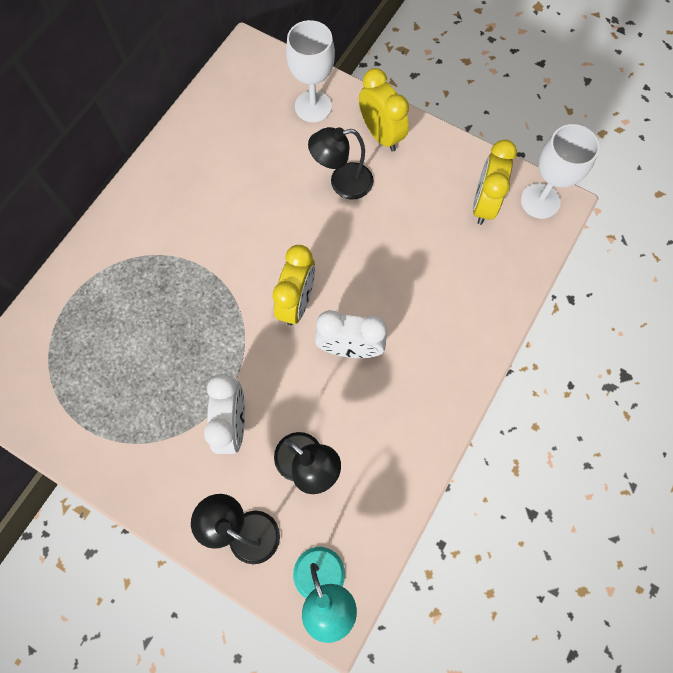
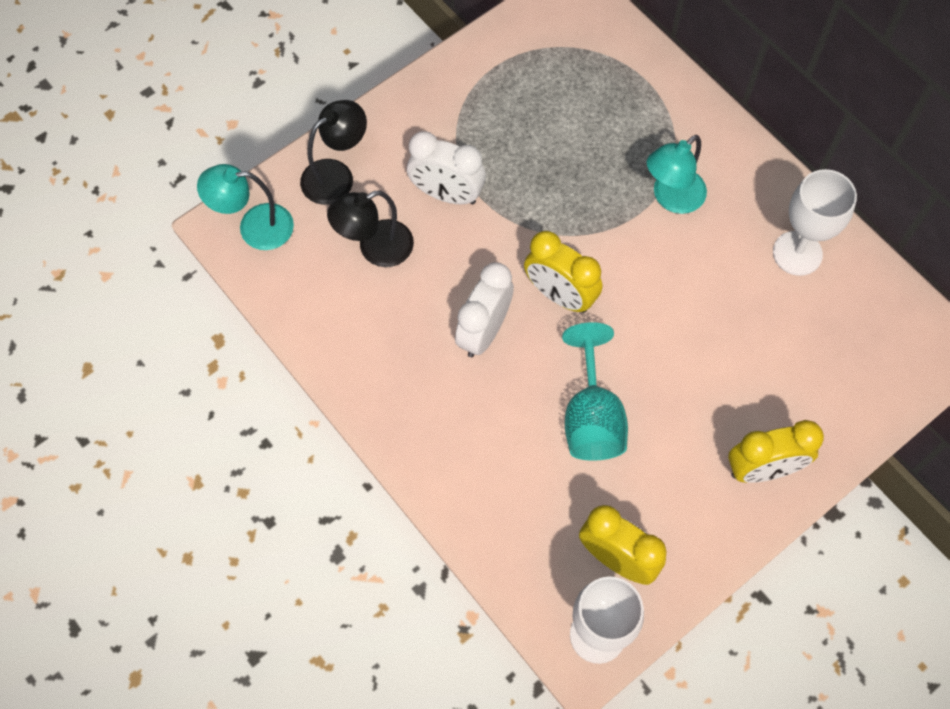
camera: 110 degrees right, 5 degrees down
(182, 247) = (671, 198): none -> turquoise lamp
(313, 106) = (832, 400): white goblet -> white goblet (797, 253)
(342, 183) = (703, 396): black lamp -> none
(388, 250) = (591, 417): none -> turquoise goblet

